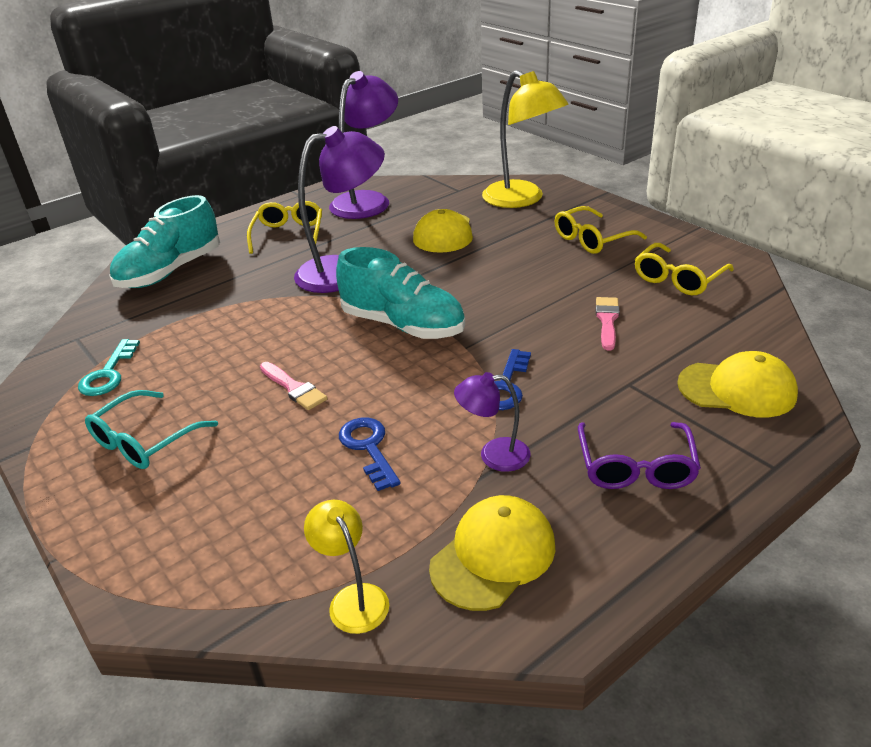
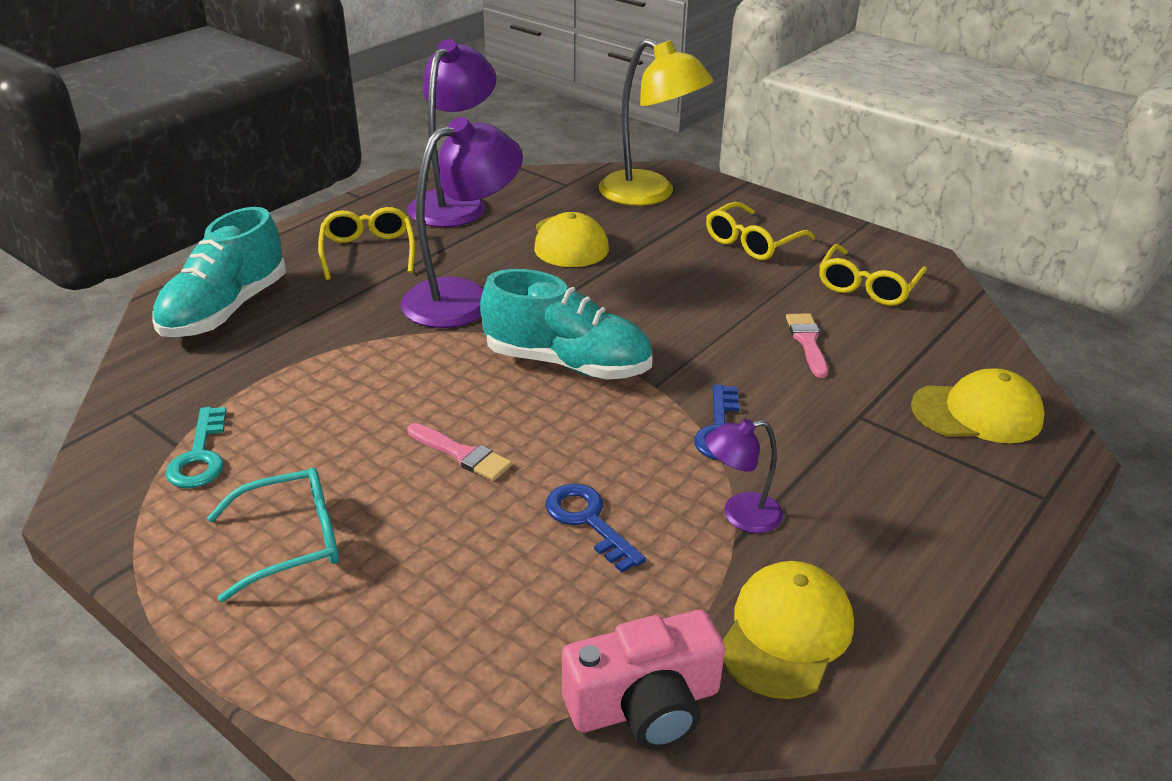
camera: 15 degrees left, 0 degrees up
(144, 441) = (292, 541): turquoise glasses -> turquoise glasses turned 135 degrees counterclockwise
(353, 598) = (645, 704): yellow lamp -> pink camera
(636, 467) = (903, 513): purple glasses -> none

